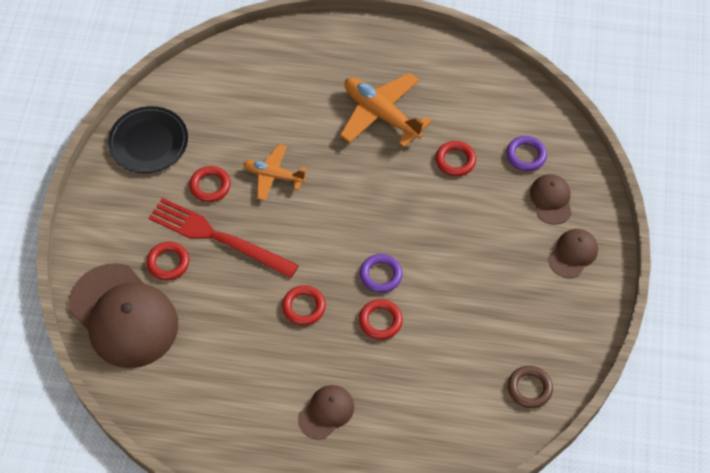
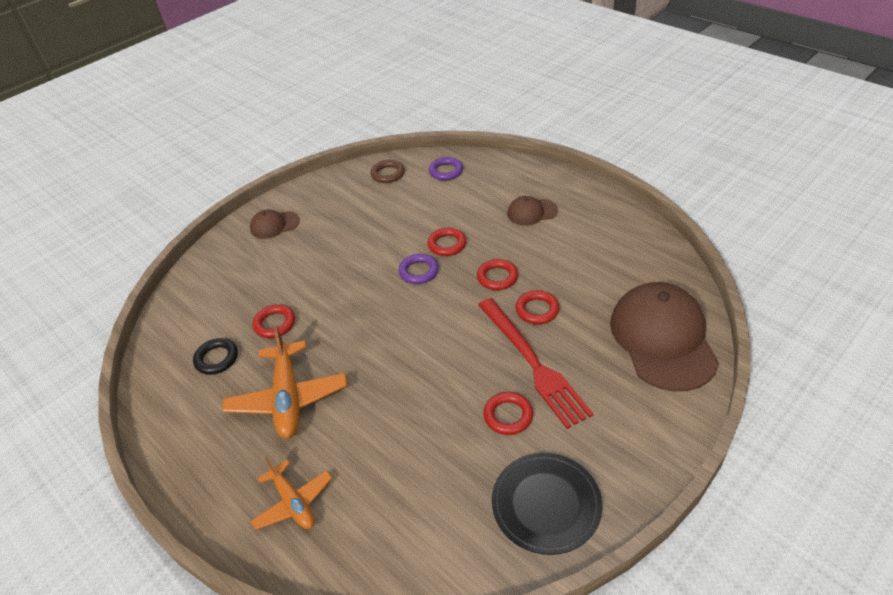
camera: 140 degrees left, 15 degrees down
(168, 263) = (595, 363): red ring -> red ring (537, 310)
(273, 176) = (438, 393): orange plane -> orange plane (293, 502)
(468, 111) = (217, 359): none -> black ring
(526, 155) = (221, 300): purple ring -> purple ring (446, 171)
(551, 200) = (244, 262): brown cap -> none

